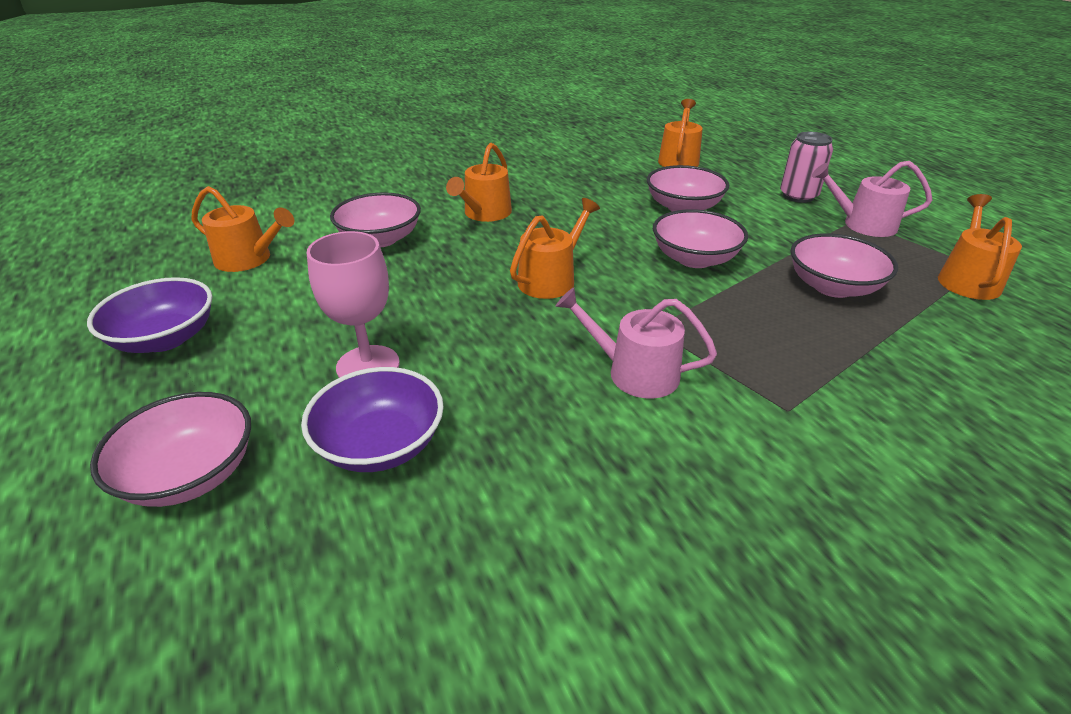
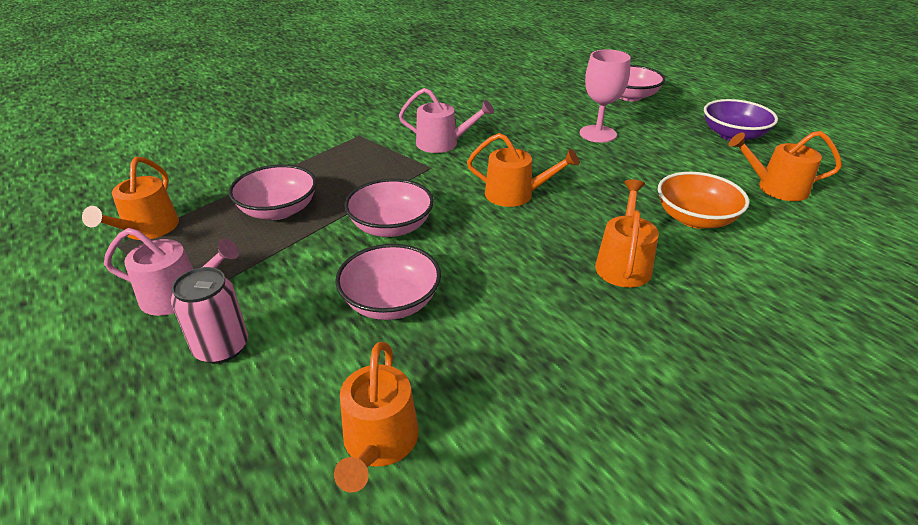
camera: 170 degrees right, 0 degrees up
(380, 239) = (695, 218): pink bowl -> orange bowl
(380, 444) = (559, 109): purple bowl -> none
(551, 279) = (515, 194): orange watering can -> orange watering can turned 105 degrees counterclockwise

